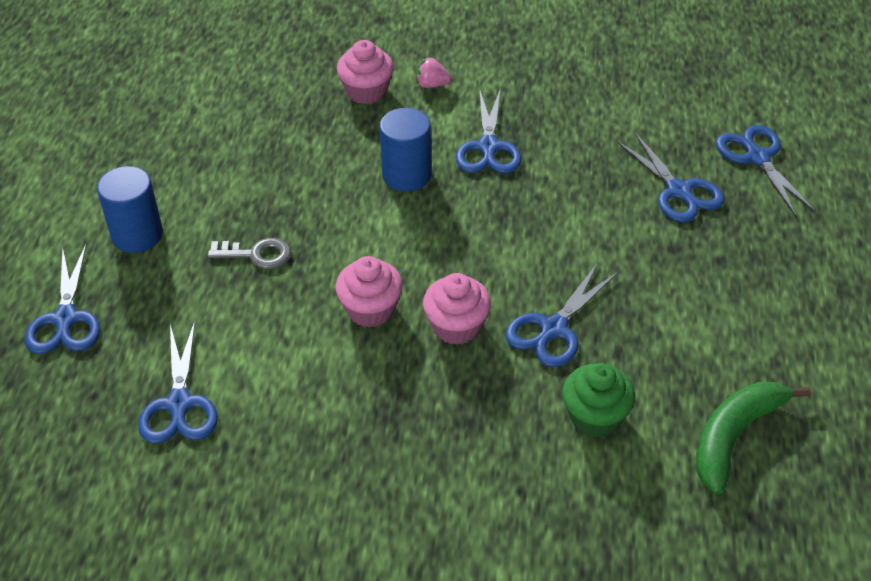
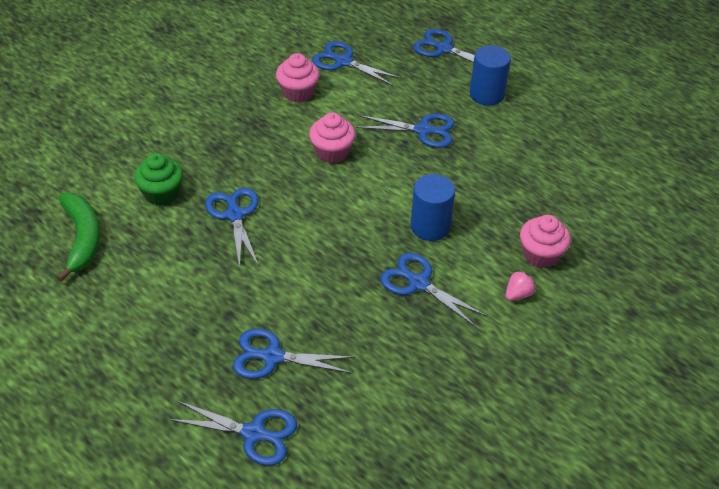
camera: 125 degrees right, 0 degrees up
(256, 254) = (423, 130): grey key -> blue scissors
(456, 326) = (282, 178): pink cupcake -> pink cupcake (298, 92)

